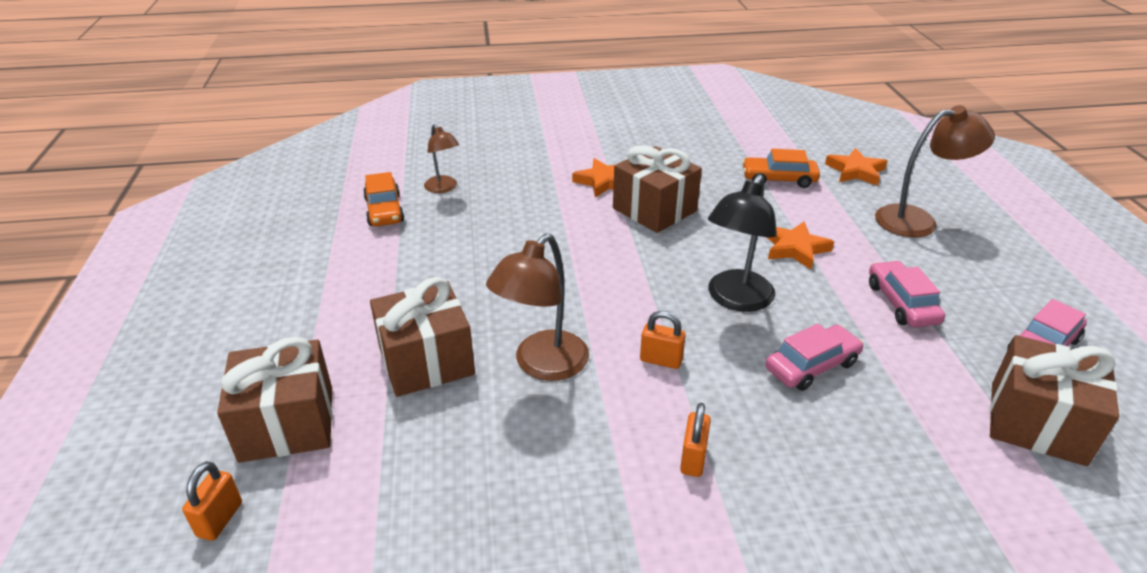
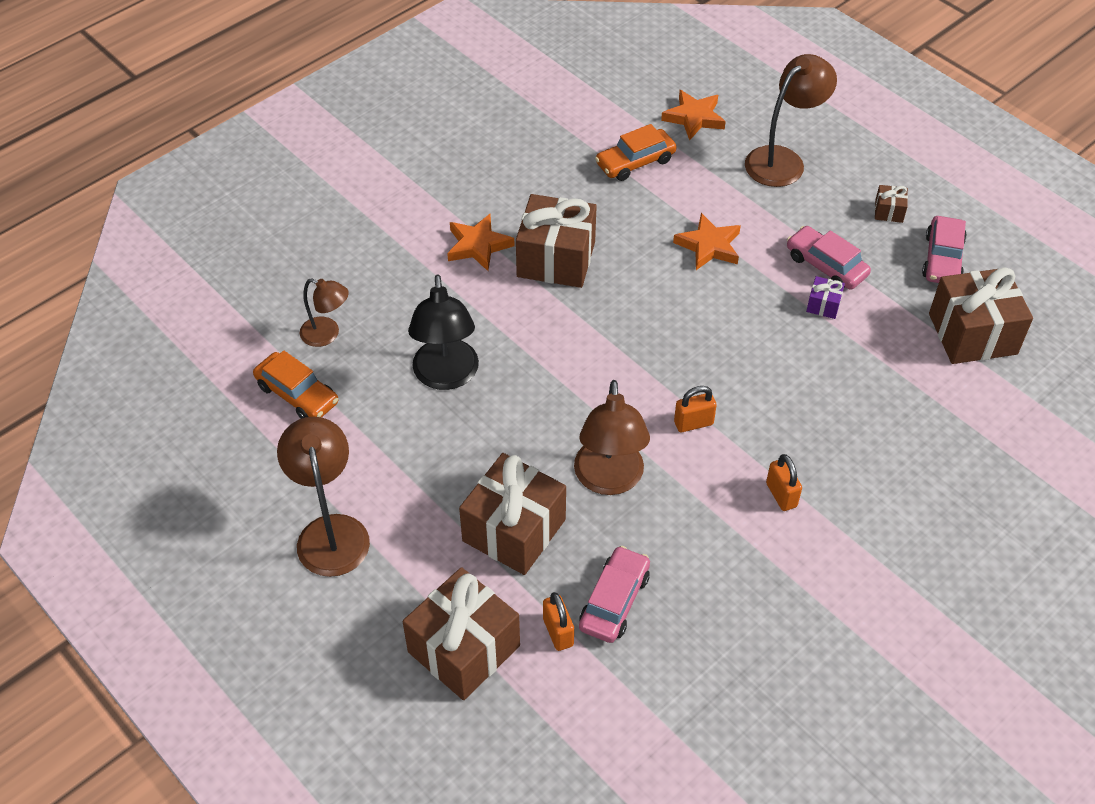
camera: 35 degrees left, 15 degrees up
(220, 519) = (502, 745): orange padlock -> orange padlock (558, 632)
(301, 295) = (330, 531): none -> brown lamp
(735, 299) = (703, 330): black lamp -> black lamp (446, 376)
(811, 366) = (803, 366): pink car -> pink car (614, 601)
(874, 330) = (823, 305): none -> purple gift
(1004, 290) = (888, 211): none -> brown gift

